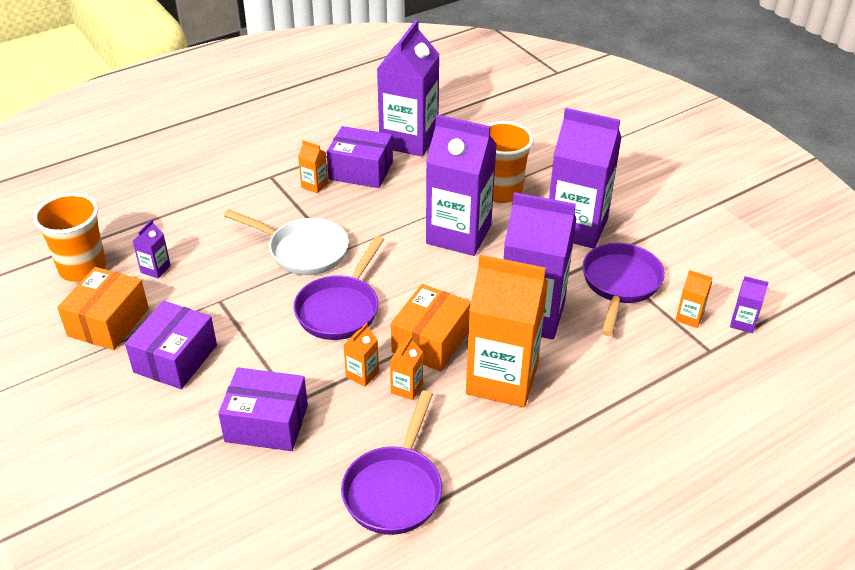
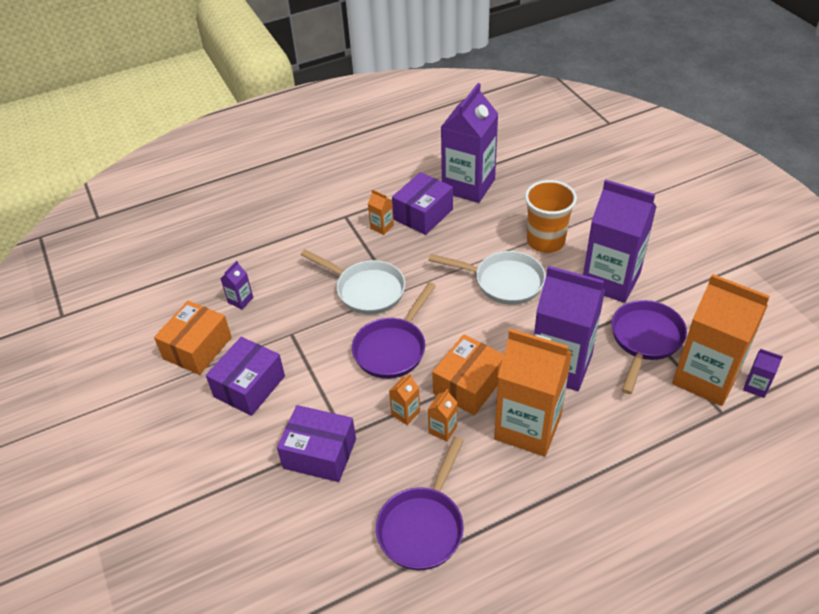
camera: 10 degrees right, 5 degrees up
(83, 268) = (181, 296): orange cup -> none
(361, 171) = (423, 214): purple box -> purple box turned 75 degrees counterclockwise
(458, 234) = (503, 282): purple carton -> white pan
(689, 317) = (705, 378): orange carton -> orange carton, size x2.49

